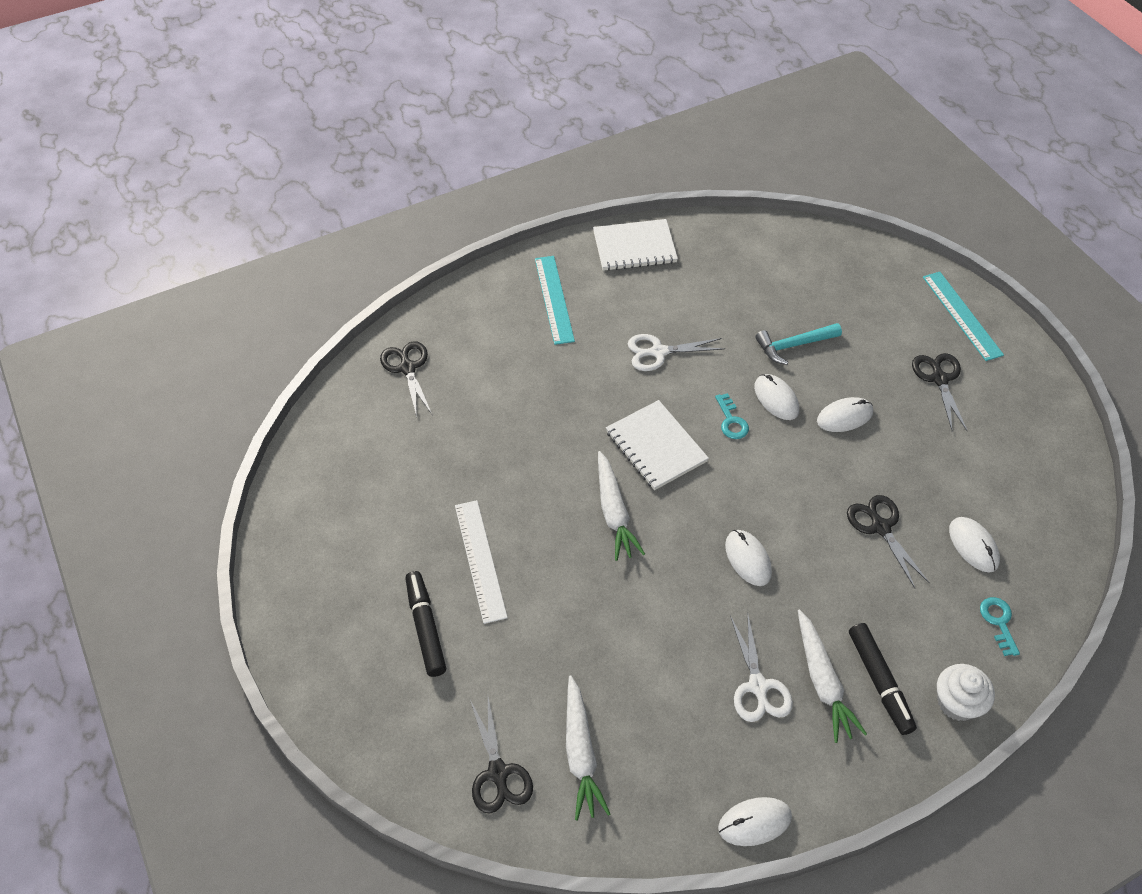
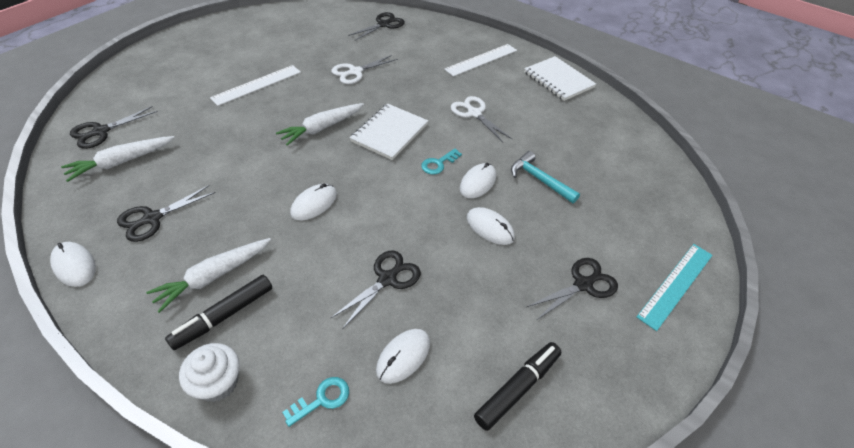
camera: 60 degrees right, 5 degrees down
(426, 627) = (200, 78): black marker -> black marker (517, 388)
(554, 299) = (481, 60): turquoise ruler -> white ruler
(706, 729) = (152, 218): none -> black scissors
(758, 686) = (198, 238): white scissors -> white scissors (355, 72)

